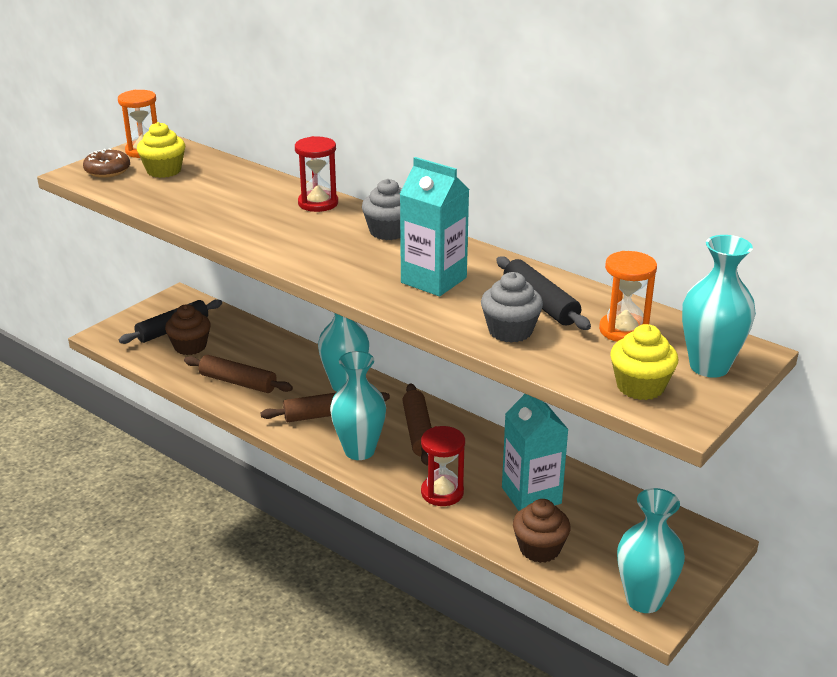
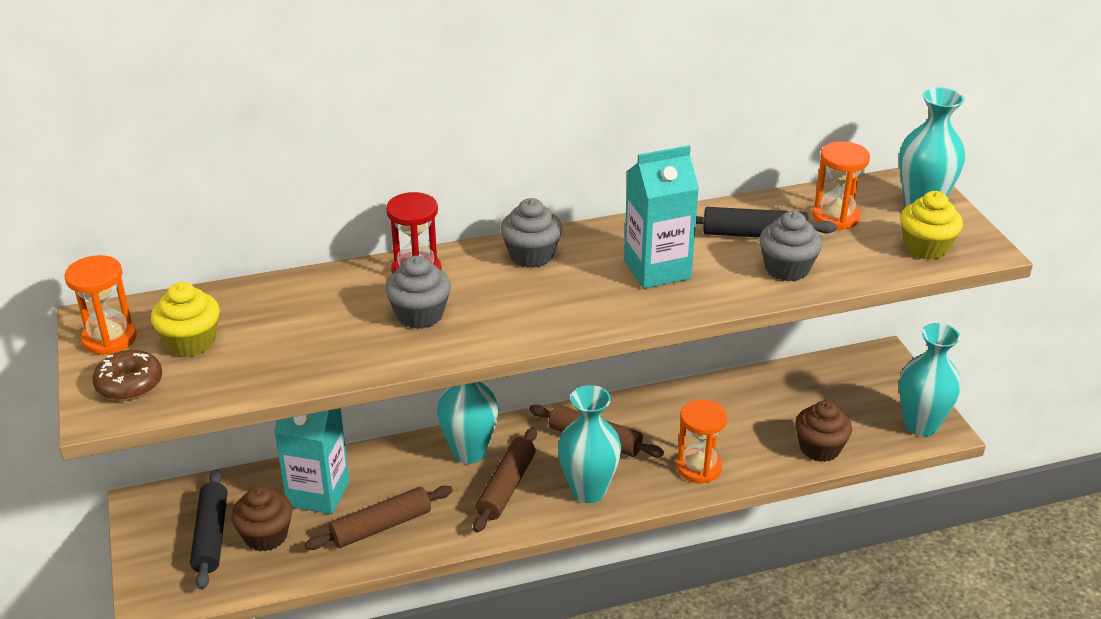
camera: 55 degrees left, 5 degrees up
(270, 220) = (420, 315): none -> grey cupcake
(442, 492) = (699, 468): red hourglass -> orange hourglass
(531, 495) = (748, 418): turquoise carton -> turquoise carton (318, 494)

